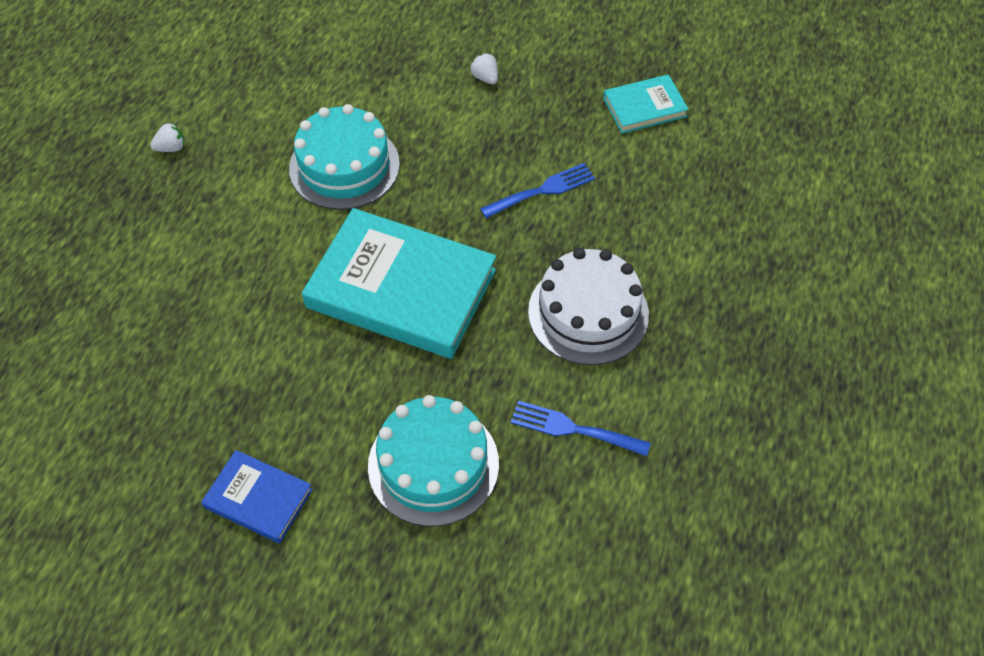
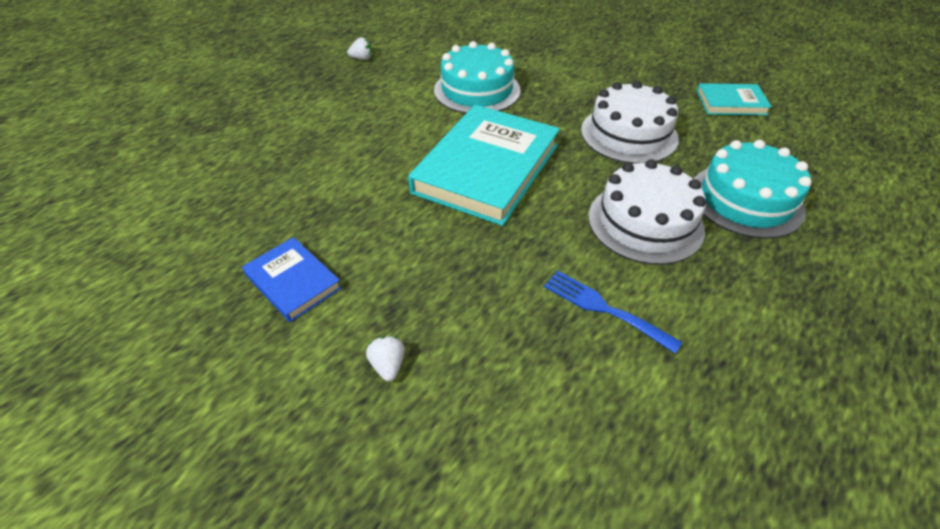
camera: 20 degrees right, 10 degrees down
(401, 288) = (487, 168): turquoise book -> turquoise book turned 75 degrees clockwise
(433, 464) = (458, 300): turquoise cake -> turquoise cake (746, 200)
(485, 78) = (604, 64): white strawberry -> white strawberry (388, 365)
(542, 190) = (629, 134): blue fork -> white cake

